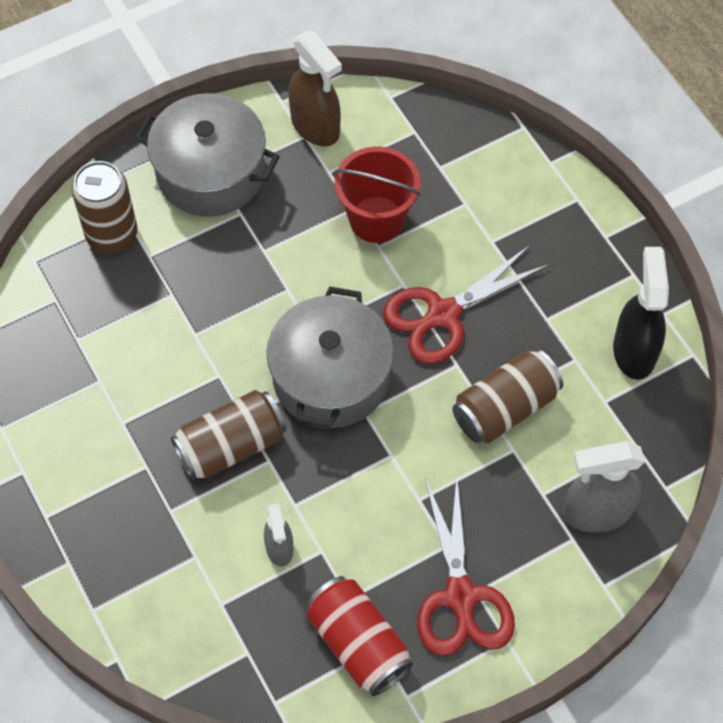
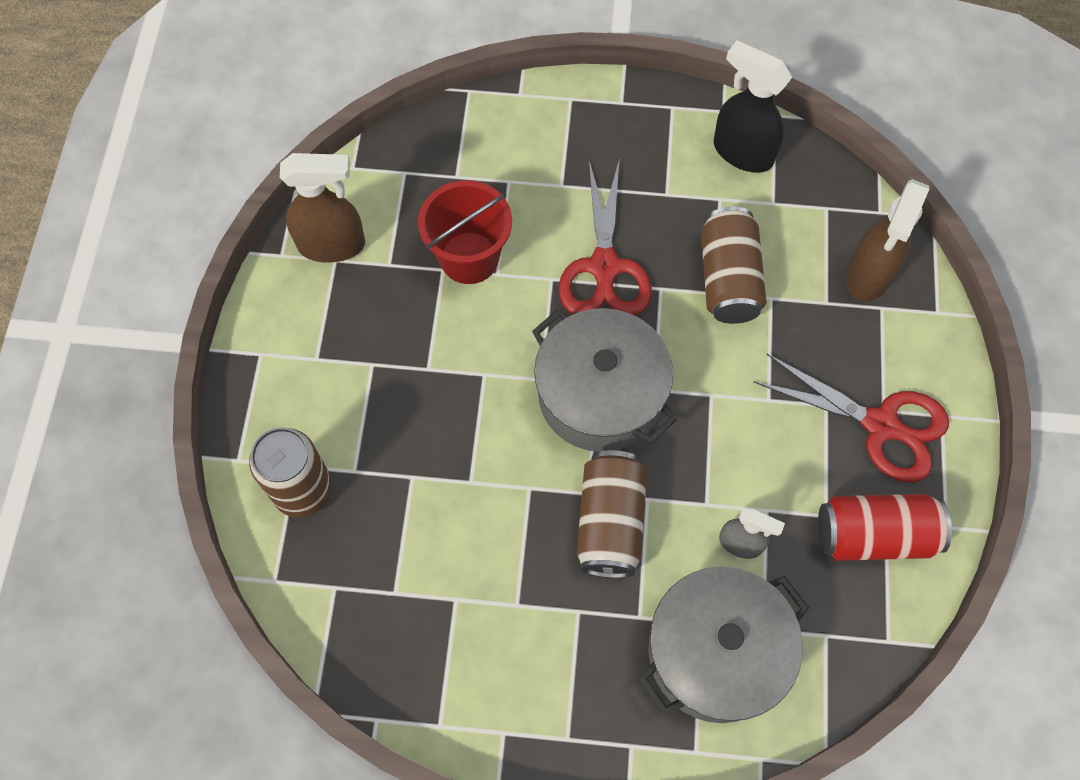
camera: 55 degrees left, 5 degrees up
(210, 172) = (307, 362): grey pot -> grey pot (716, 652)
(596, 512) = (869, 274): grey spray bottle -> brown spray bottle

